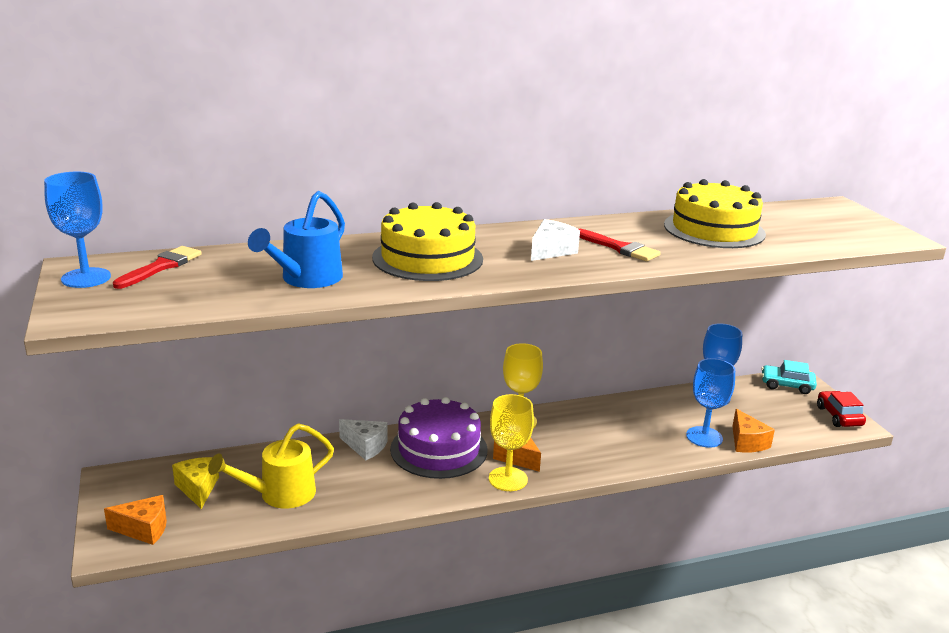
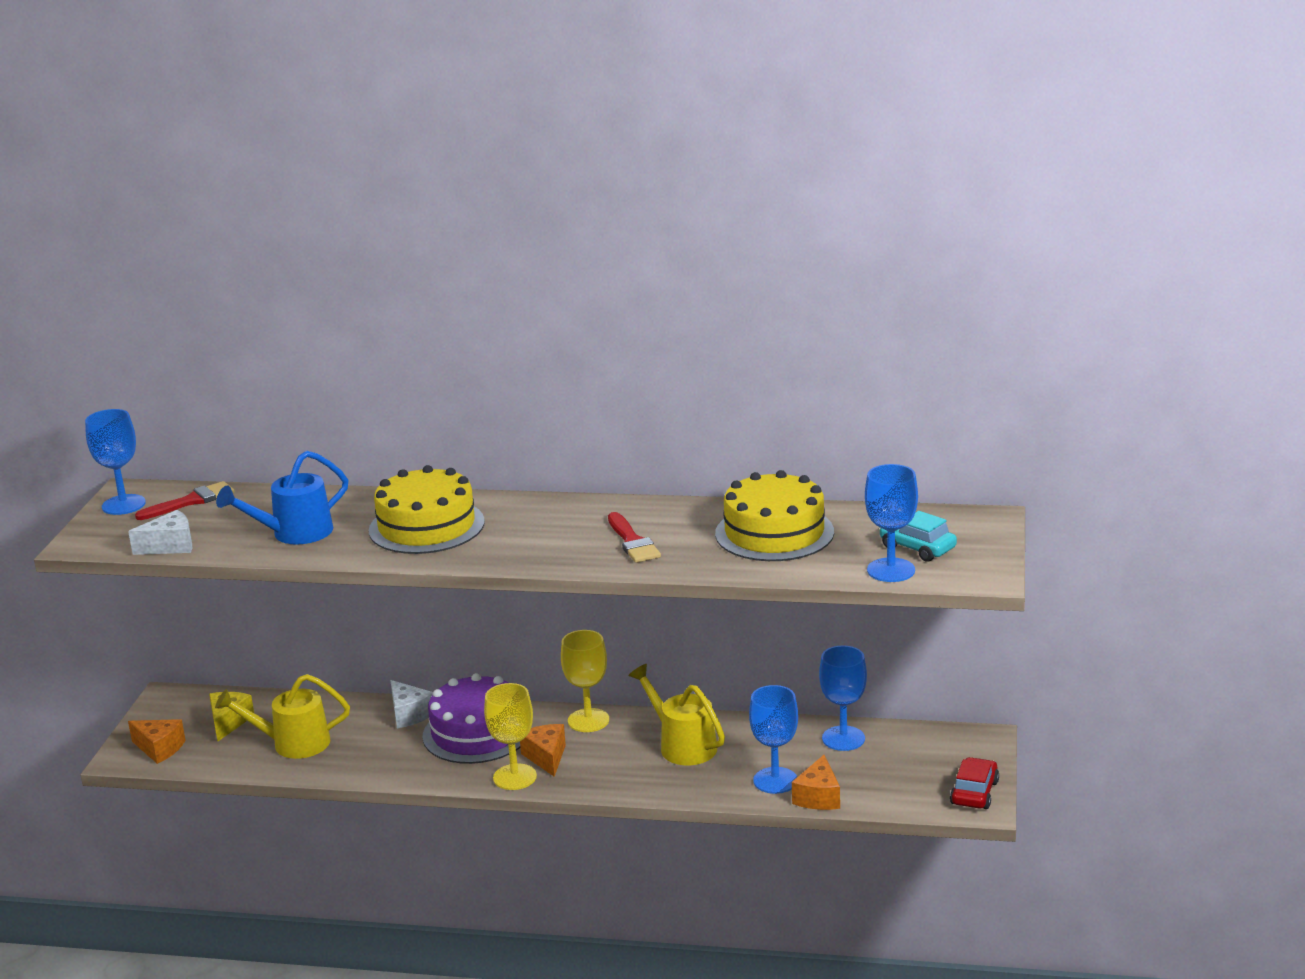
camera: 30 degrees right, 0 degrees up
(551, 251) = (556, 535): white cheese -> white cheese (170, 546)
(609, 425) = (682, 745): none -> yellow watering can
(787, 385) = (957, 743): turquoise car -> turquoise car (917, 548)
(835, 242) = (891, 570): none -> blue goblet

